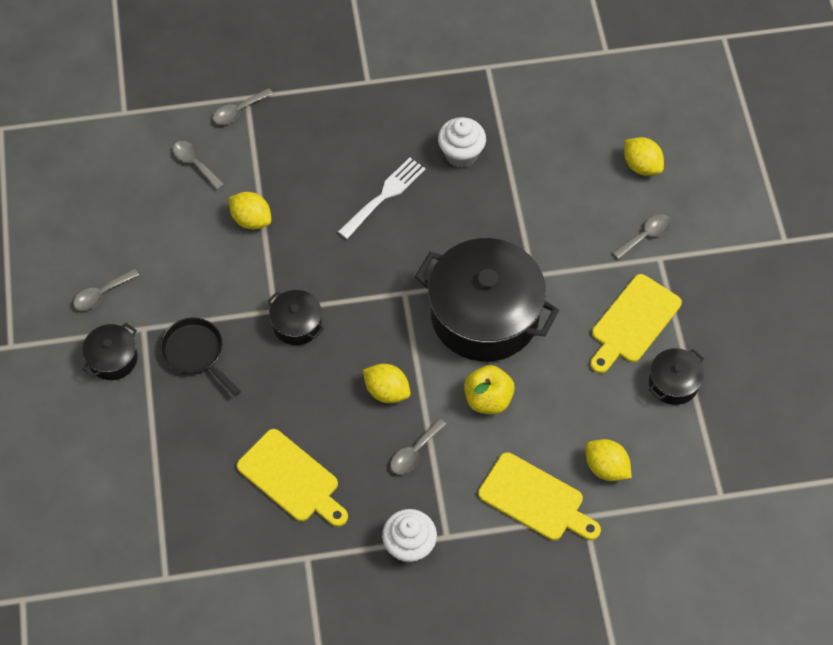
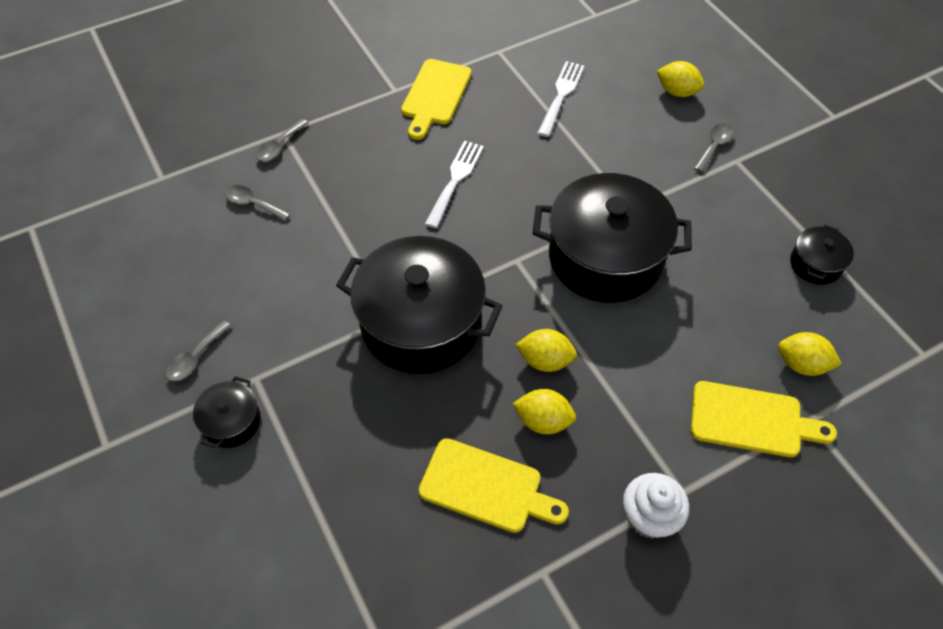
camera: 20 degrees left, 5 degrees down
(196, 353) = (324, 386): black pan -> none
(251, 219) = (331, 238): yellow lemon -> yellow lemon (543, 421)
(297, 324) = (421, 323): black pot -> black pot, size x2.22
(414, 452) = (604, 413): grey spoon -> none
(461, 154) = (510, 125): white cupcake -> none
(488, 399) = (650, 335): yellow apple -> none
(525, 135) = (561, 95): none -> white fork
(633, 322) = (747, 222): yellow cutting board -> yellow cutting board (435, 95)

